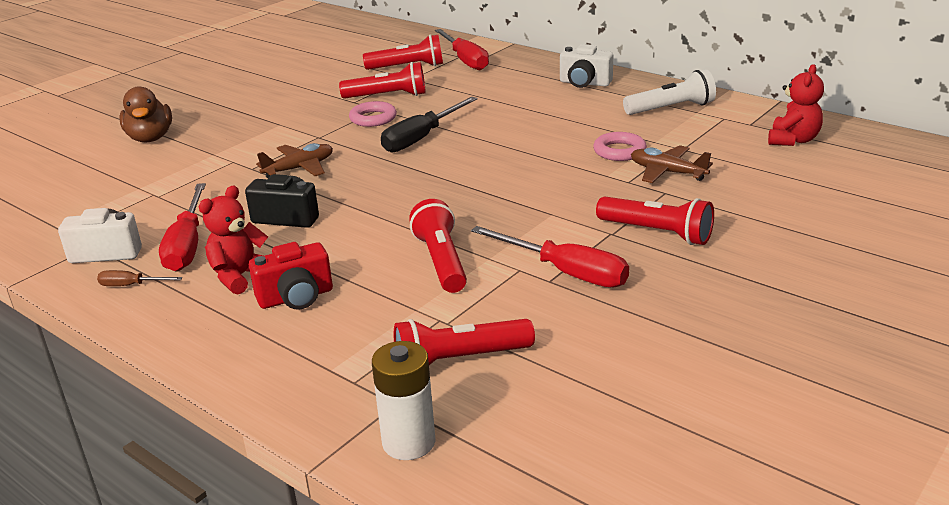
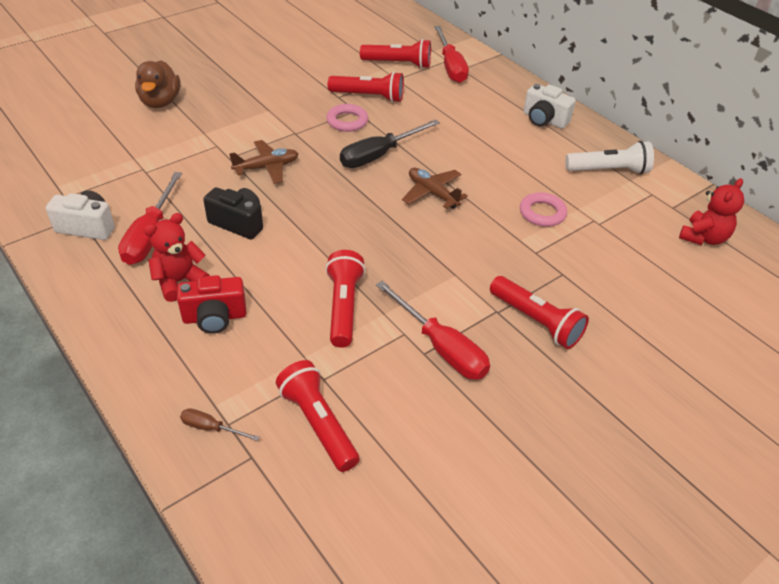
camera: 10 degrees right, 15 degrees up
(131, 285) = (94, 269): brown screwdriver -> brown screwdriver (211, 428)
(409, 442) = (247, 502): white battery -> none
(459, 360) = (318, 424): red flashlight -> red flashlight turned 60 degrees clockwise
(667, 172) = (574, 250): brown plane -> brown plane (432, 193)

